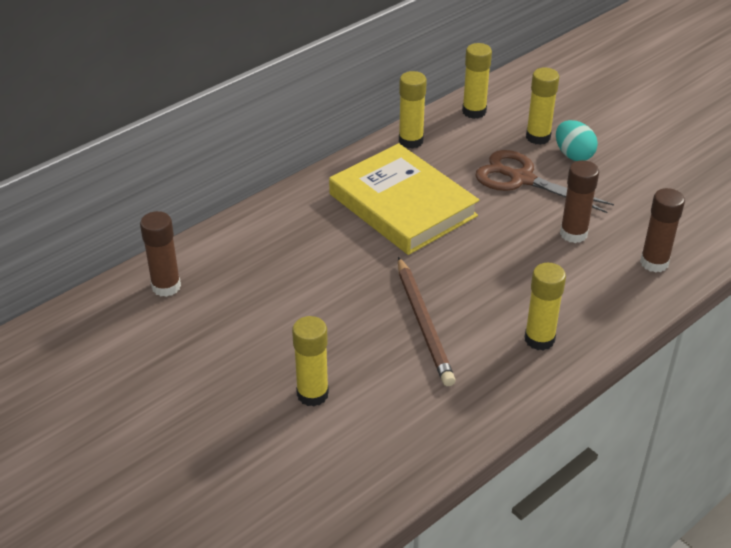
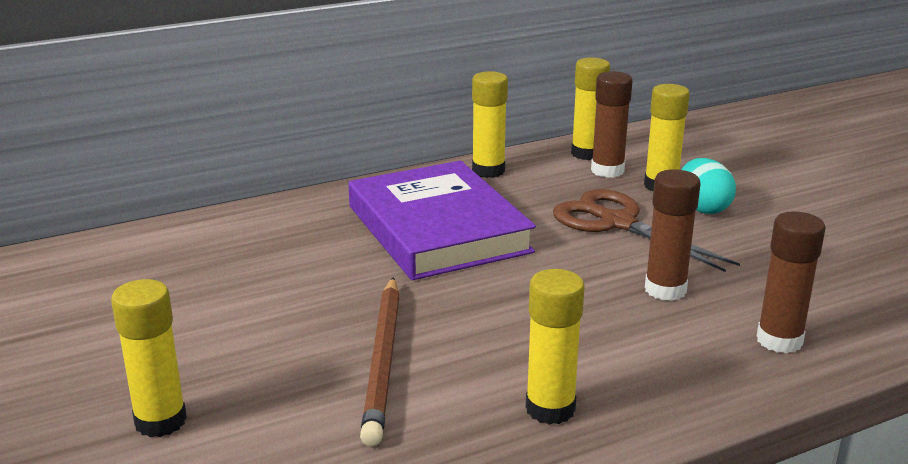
camera: 15 degrees right, 15 degrees down
(166, 286) = (71, 269): brown glue stick -> brown glue stick (607, 170)
(402, 205) = (438, 229): yellow book -> purple book

